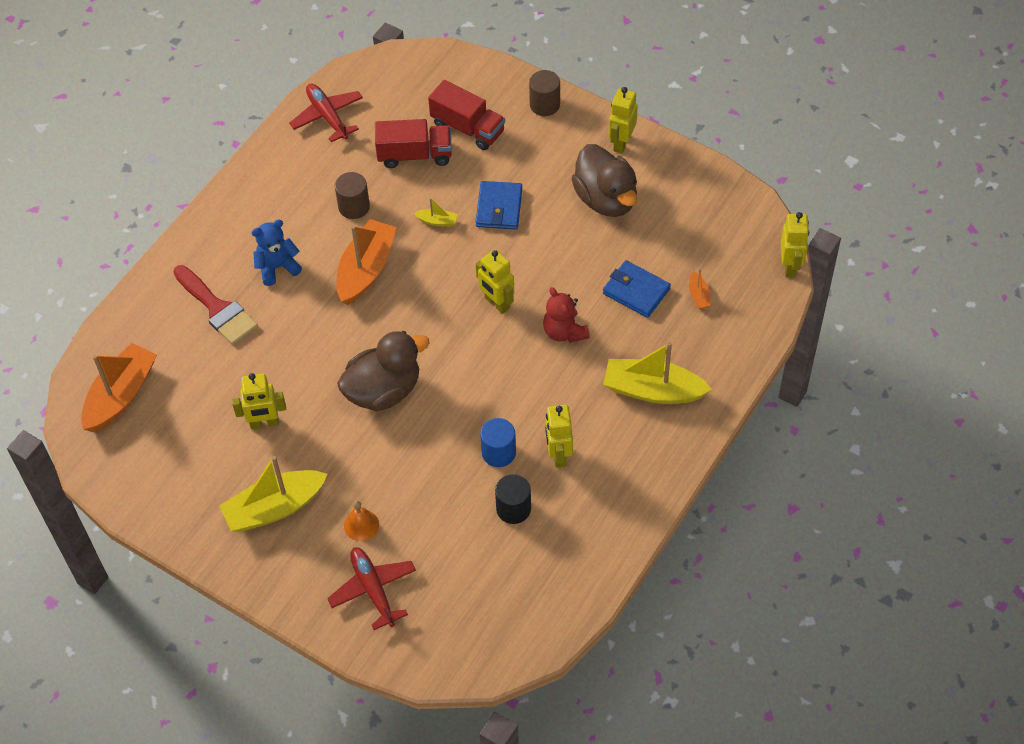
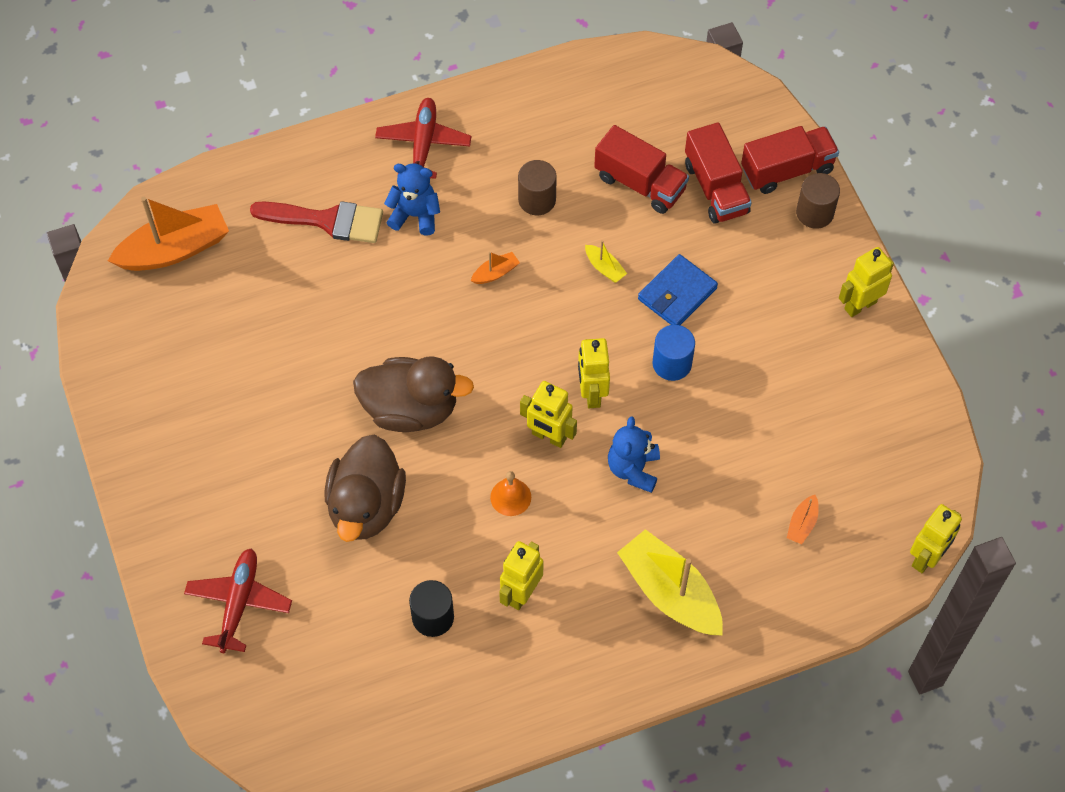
camera: 35 degrees right, 5 degrees up
(217, 309) = (327, 221): red brush -> red brush turned 75 degrees counterclockwise
(264, 423) = (277, 366): yellow robot -> yellow robot (548, 436)
(274, 508) = (218, 457): yellow boat -> none
(327, 116) = (588, 88): red plane -> red plane (423, 144)
(361, 525) = (280, 530): orange bell -> orange bell (510, 497)
(366, 269) = (495, 273): orange boat -> orange boat, size x0.43
(498, 452) = (466, 549): blue cylinder -> blue cylinder (672, 363)
(504, 89) = (787, 170): none -> red truck
(564, 332) = (633, 469): red teddy bear -> blue teddy bear
(606, 199) = (793, 356): brown duck -> brown duck (366, 505)
(636, 291) = (741, 475): blue wallet -> none

